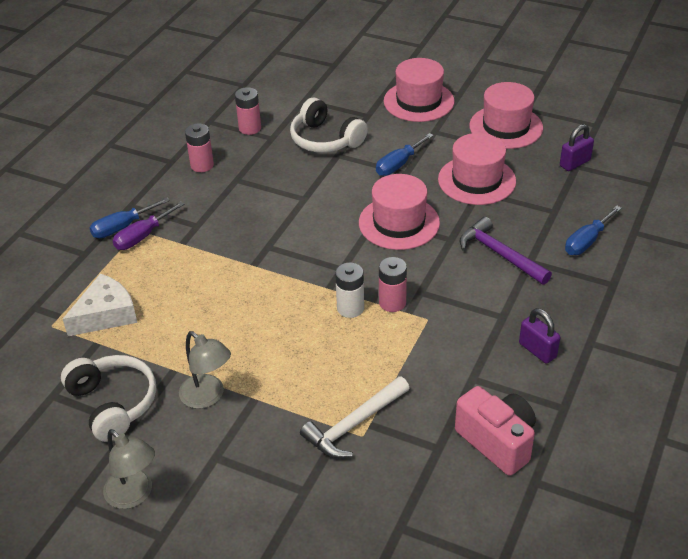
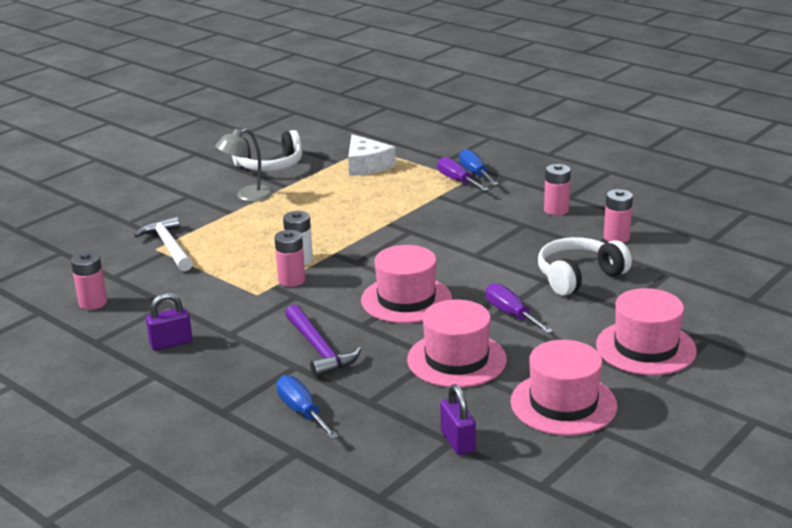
camera: 105 degrees right, 15 degrees down
(134, 495) = (181, 170): grey lamp -> none
(399, 164) = (511, 314): blue screwdriver -> purple screwdriver
(497, 441) = (93, 303): pink camera -> pink battery
(500, 254) = (319, 349): purple hammer -> purple hammer turned 90 degrees clockwise

